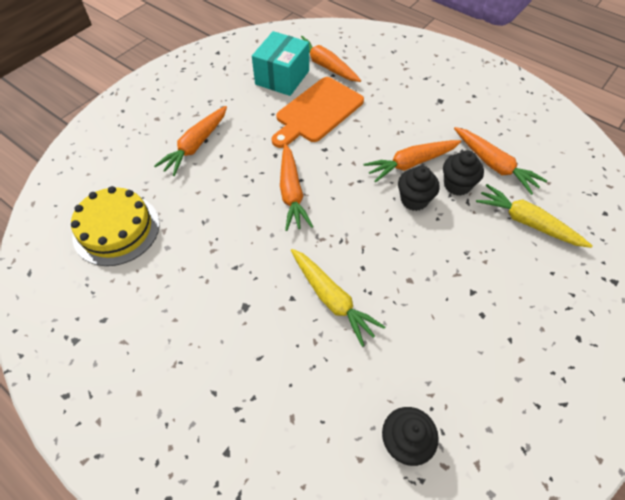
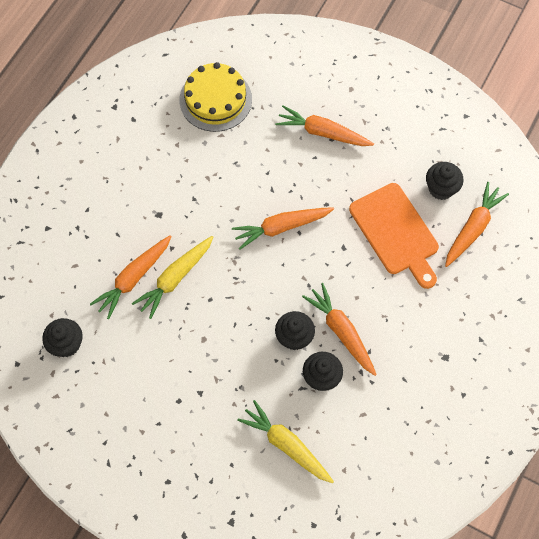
camera: 80 degrees right, 10 degrees up
(282, 77) = (441, 188): turquoise box -> black cupcake
(317, 111) = (395, 232): orange cutting board -> orange cutting board turned 150 degrees counterclockwise
(494, 165) = (357, 414): orange carrot -> orange carrot (134, 278)
(527, 222) = (286, 445): yellow carrot -> yellow carrot turned 75 degrees counterclockwise

